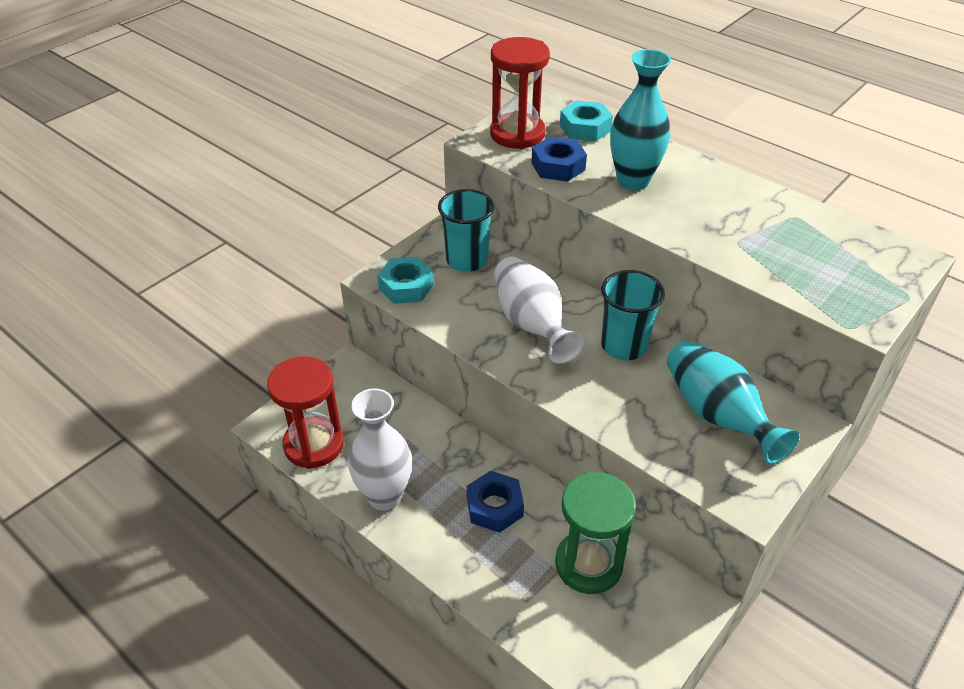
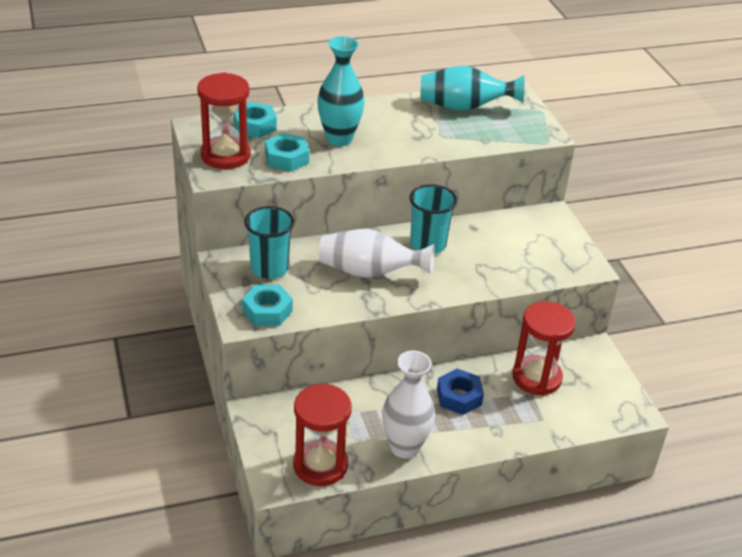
camera: 60 degrees left, 5 degrees down
(558, 166) = (286, 158): blue nut -> turquoise nut
(588, 564) = (536, 377): green hourglass -> red hourglass
(717, 415) = (518, 242): turquoise vase -> turquoise vase (464, 107)

